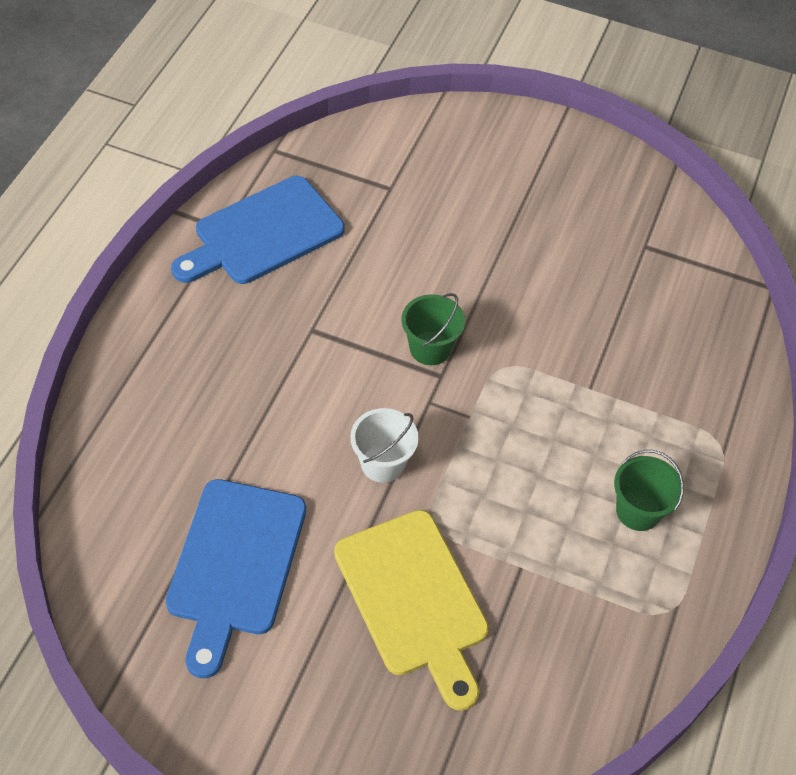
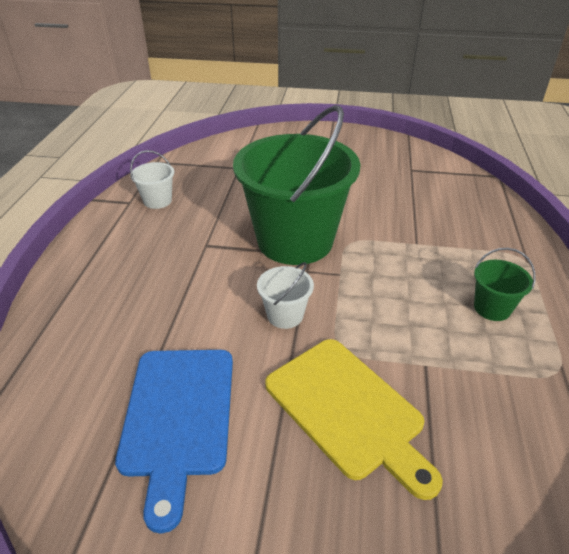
camera: 10 degrees left, 15 degrees down
(263, 233) = (157, 201): blue cutting board -> white bucket
(430, 348) = (295, 241): green bucket -> green bucket, size x2.47

